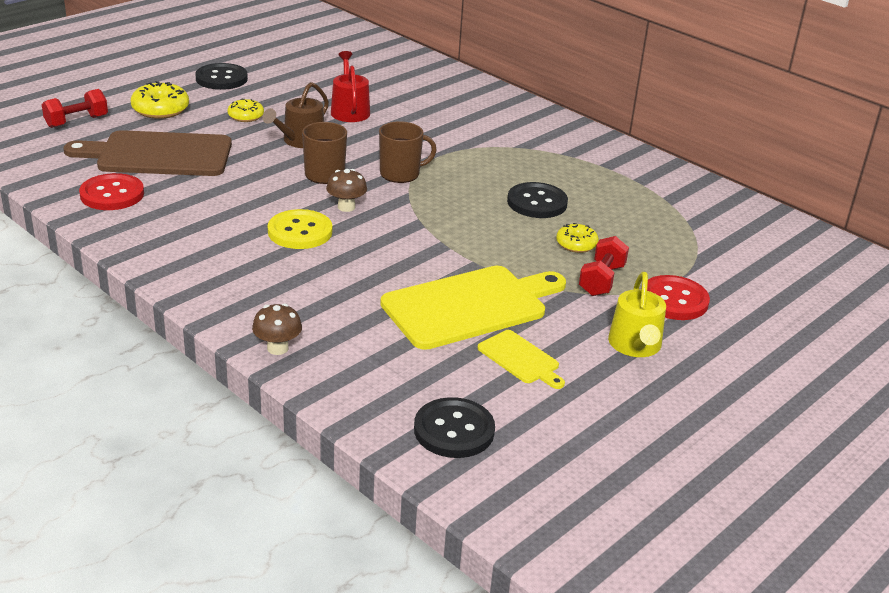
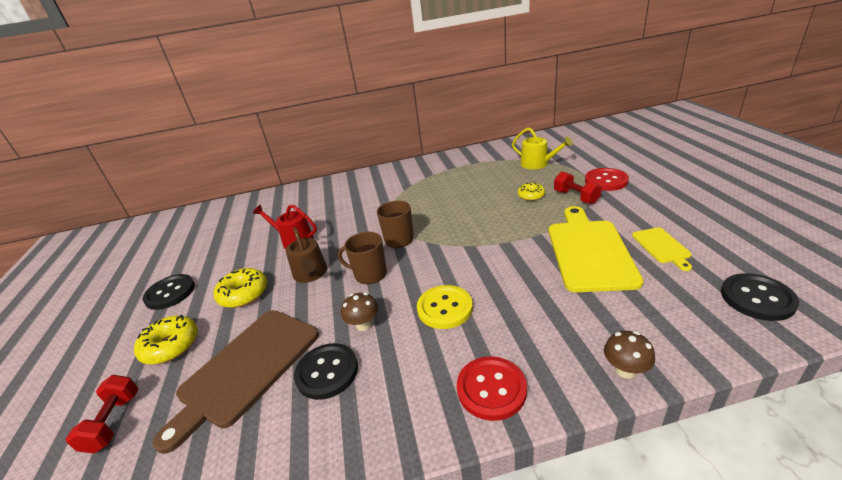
camera: 50 degrees left, 0 degrees up
(112, 194) = (284, 429): red button -> red button (491, 389)
(246, 116) = (243, 294): yellow donut -> yellow donut, size x1.58
(346, 207) = (425, 274): brown mushroom -> brown mushroom (363, 325)
(520, 359) = (662, 246): yellow cutting board -> yellow cutting board turned 90 degrees clockwise
(537, 202) = (475, 197): black button -> black button (327, 372)
(635, 346) = (653, 203): yellow watering can -> yellow watering can (538, 164)

